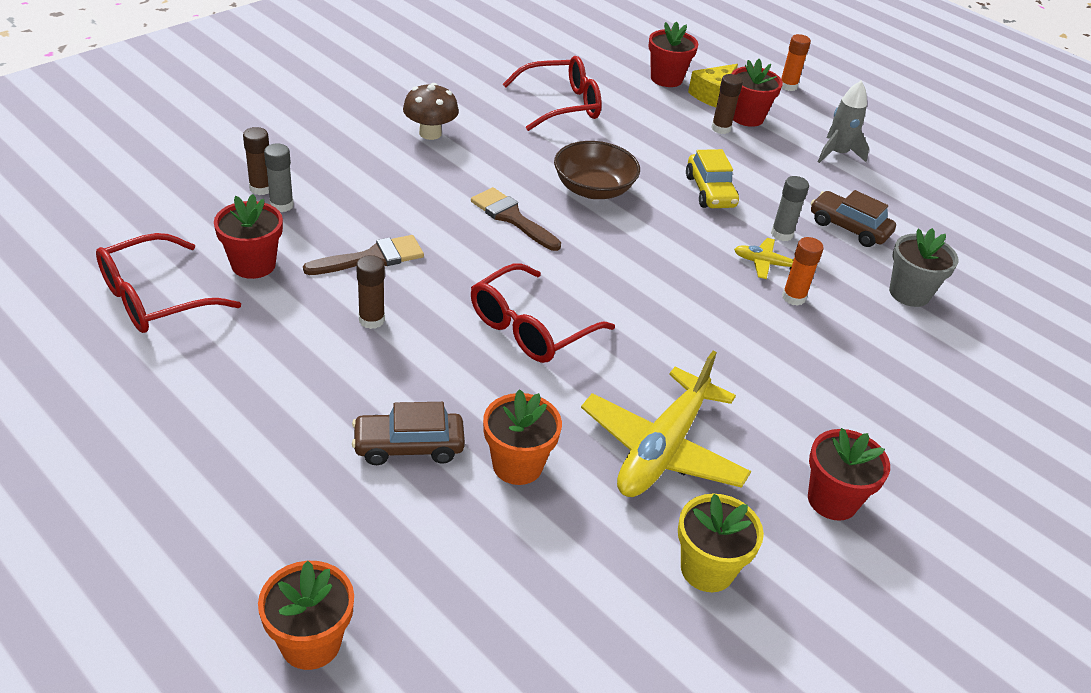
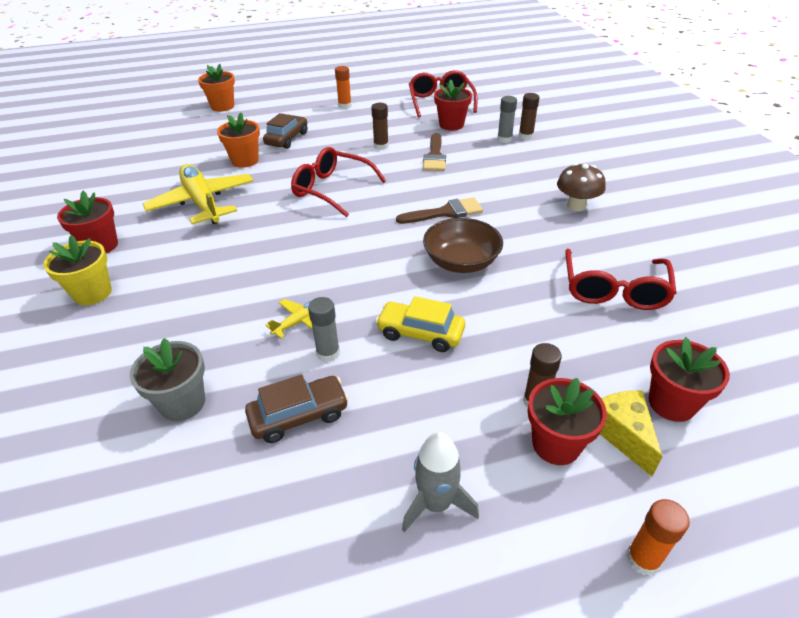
camera: 125 degrees right, 0 degrees up
(530, 328) = (331, 189): red glasses -> red glasses turned 45 degrees counterclockwise
(707, 569) = (129, 190): yellow flower pot -> yellow flower pot (92, 293)
(793, 297) = (251, 317): orange glue stick -> orange glue stick (345, 106)

